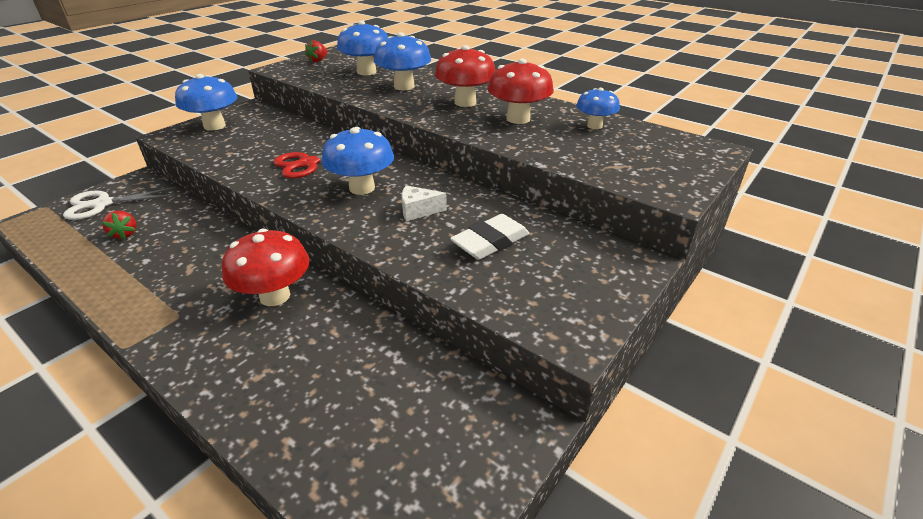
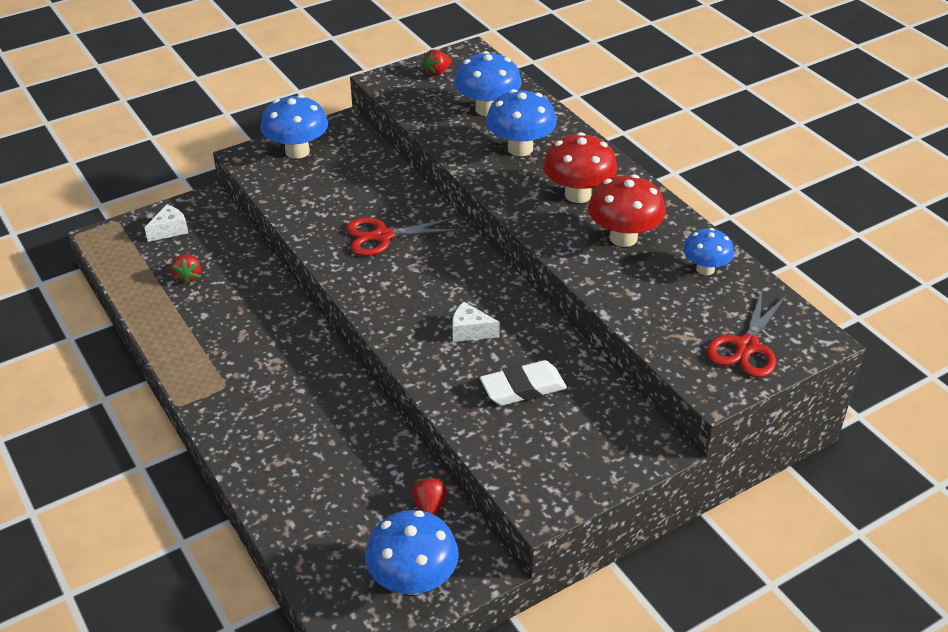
camera: 20 degrees right, 5 degrees up
(102, 204) = (169, 230): white scissors -> white cheese
(275, 296) = (312, 387): red mushroom -> none
(362, 188) = (425, 286): blue mushroom -> blue mushroom (413, 580)
(441, 376) = (429, 506): none -> red strawberry
(670, 163) = (746, 347): none -> red scissors

